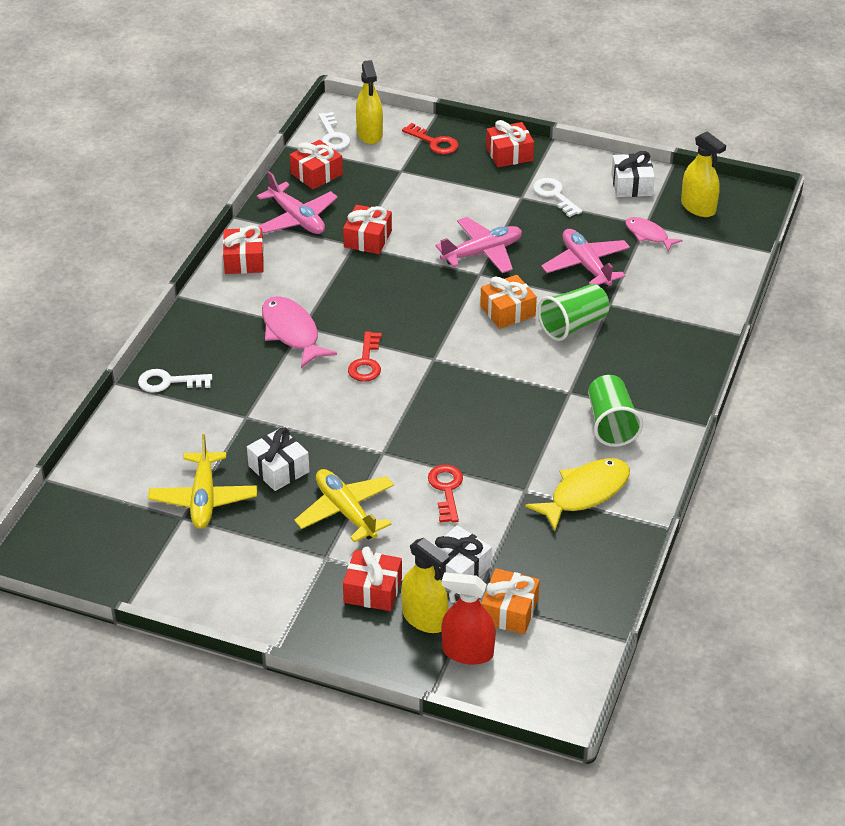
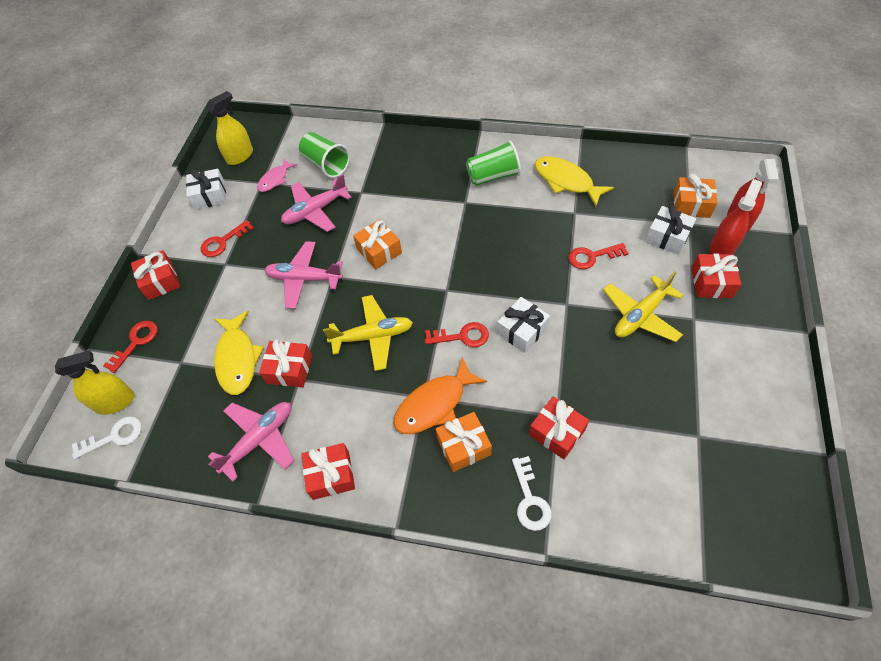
camera: 95 degrees left, 15 degrees up
(203, 498) = (670, 424): yellow plane -> yellow plane (373, 336)
(239, 346) = (463, 446): none -> orange gift
(279, 469) = (612, 373): white gift -> white gift (522, 330)
(292, 332) = (434, 404): pink fish -> orange fish
(316, 174) = (182, 438): red gift -> red gift (557, 432)
(392, 206) = (237, 359): none -> yellow fish
(424, 618) = (722, 248): yellow spray bottle -> red spray bottle
(482, 253) = (304, 279): pink plane -> pink plane turned 45 degrees counterclockwise
(554, 195) = (223, 242): white key -> red key
(573, 325) = (389, 209): green cup -> green cup (326, 164)

